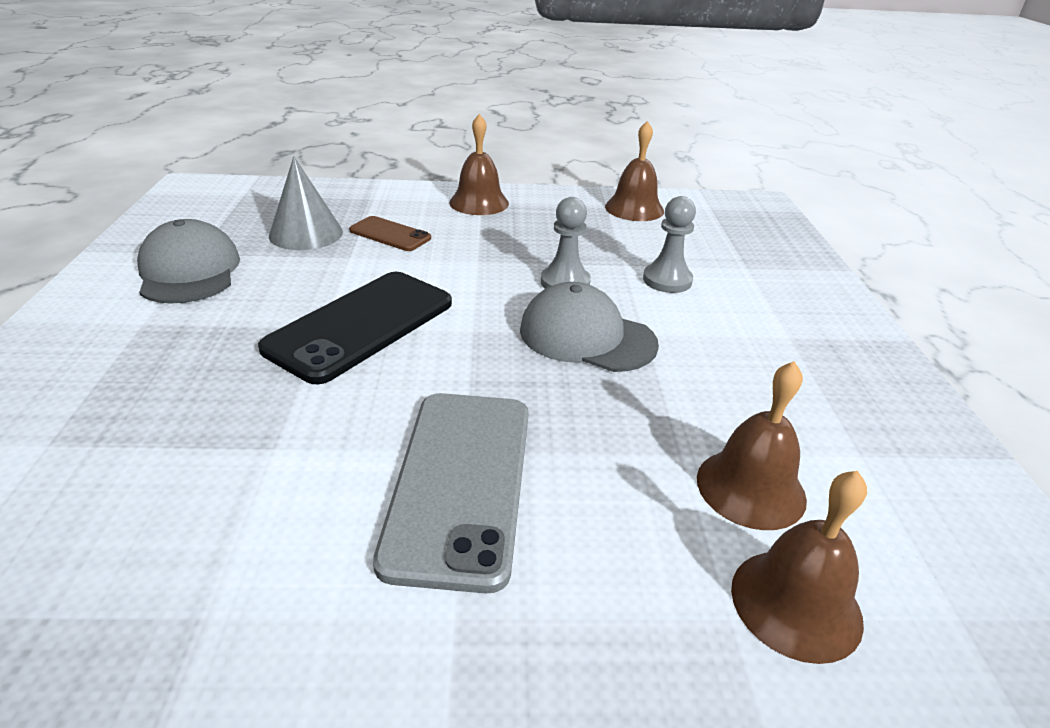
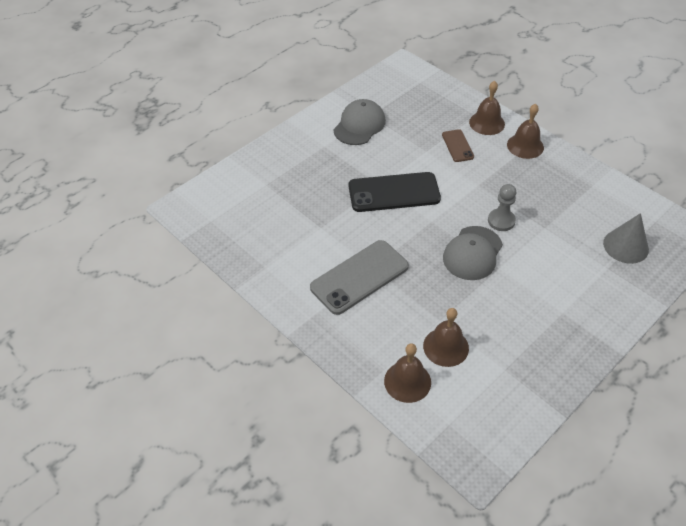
camera: 50 degrees right, 15 degrees up
(306, 233) = (422, 125): grey cone -> grey cone (625, 246)
(587, 336) = (472, 253): grey cap -> grey cap turned 135 degrees counterclockwise
(634, 208) = (606, 196): brown bell -> brown bell (487, 123)
(667, 280) = (552, 249): grey pawn -> none

